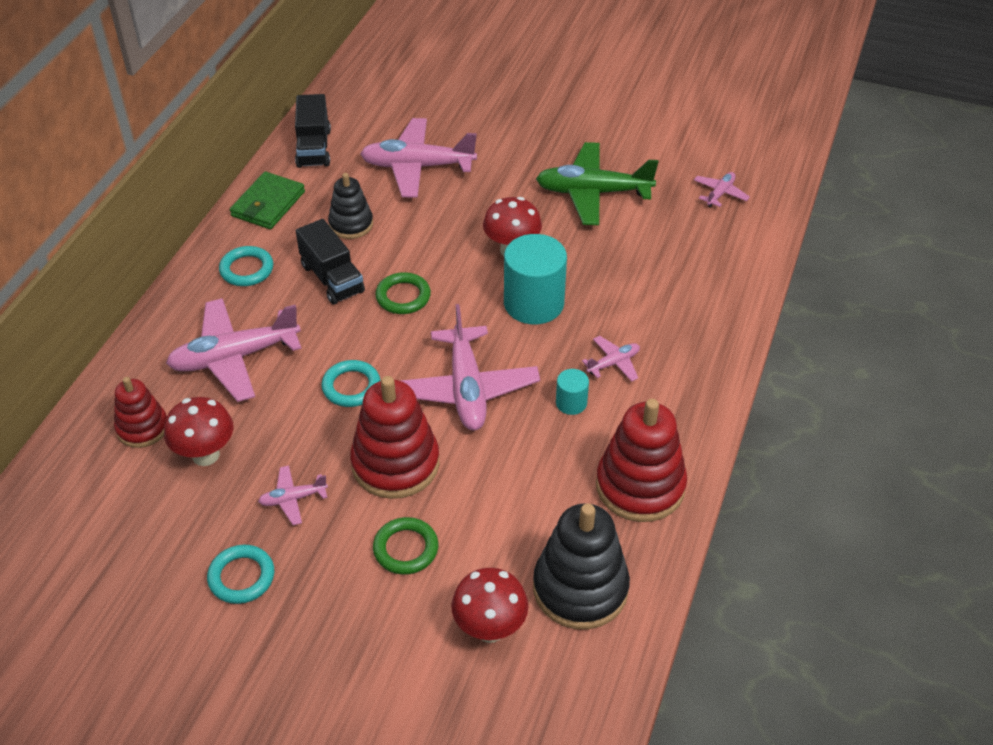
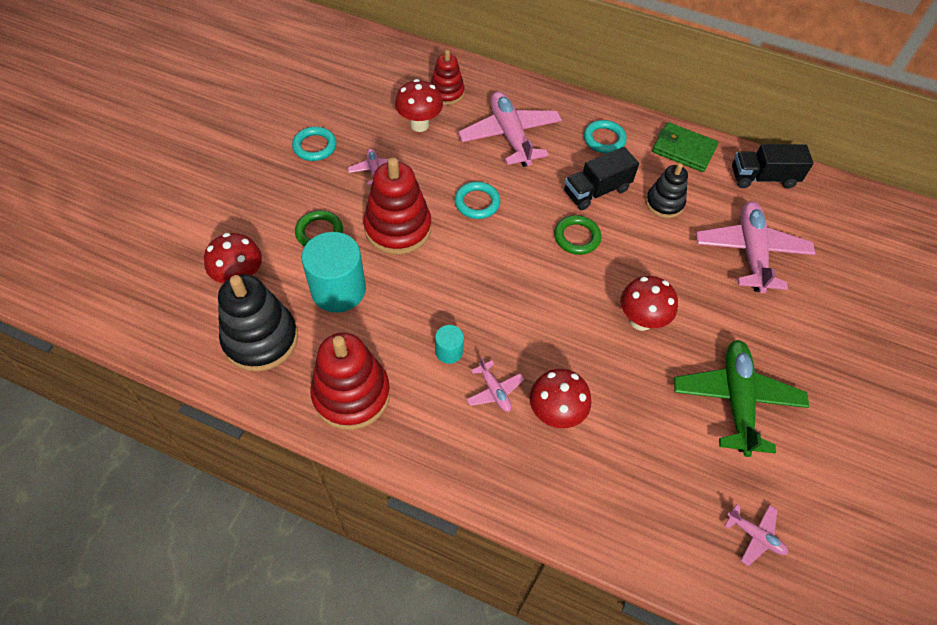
camera: 90 degrees right, 10 degrees up
(466, 389) = (470, 276): pink plane -> none
(533, 303) = (571, 333): turquoise cylinder -> turquoise cylinder (338, 290)
(631, 316) = (555, 414): none -> red mushroom

